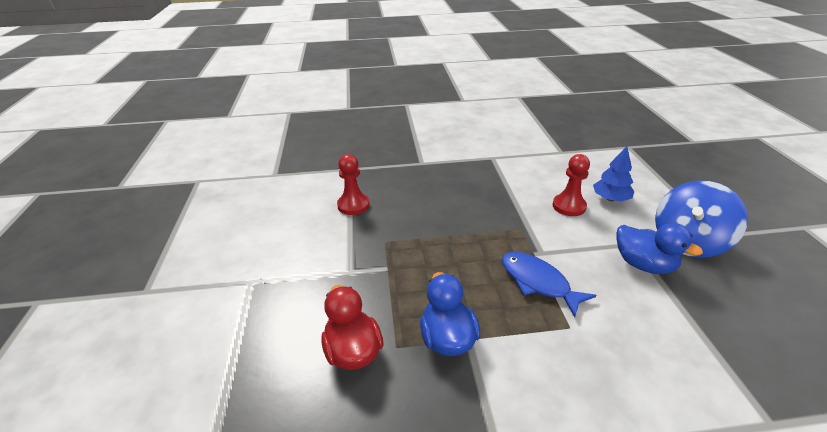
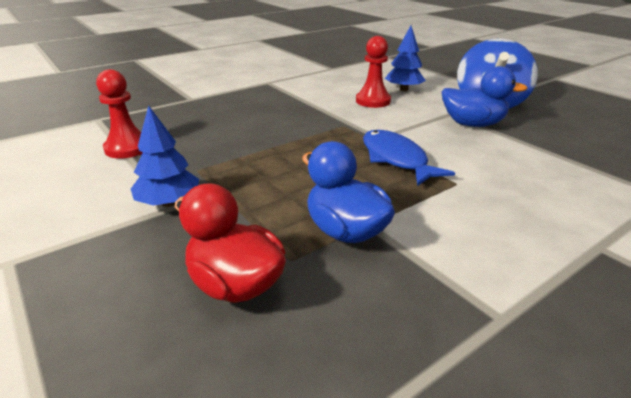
camera: 30 degrees left, 5 degrees down
(352, 266) = (169, 202): none -> blue tree
(538, 282) = (396, 159): blue fish -> blue fish turned 45 degrees clockwise

